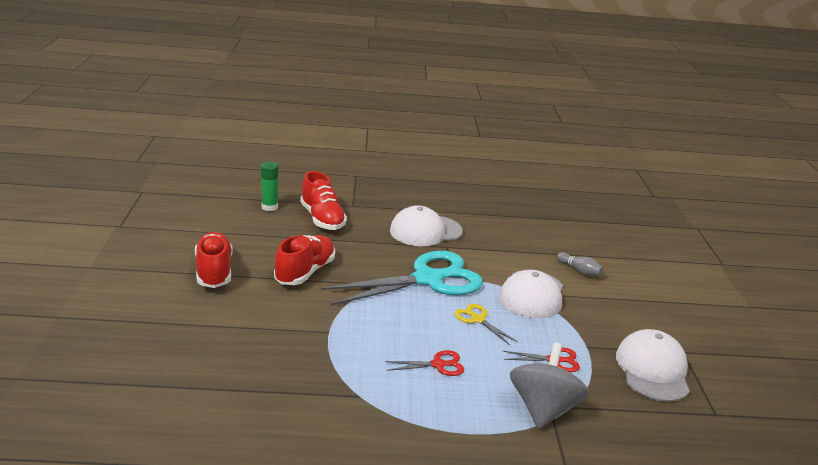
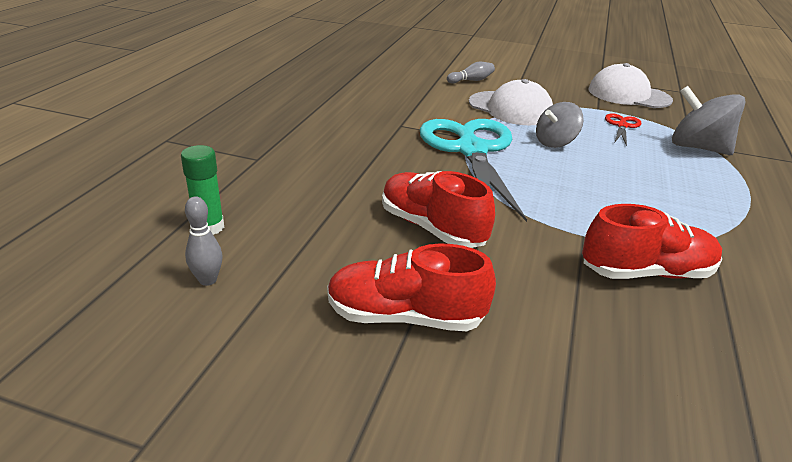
camera: 70 degrees left, 5 degrees up
(224, 216) = (208, 280): none -> grey bowling pin
(322, 219) = (282, 188): red shoe -> red shoe (646, 272)
(425, 231) = (358, 128): white cap -> none
(438, 365) = (641, 180): red scissors -> none
(478, 319) = (555, 142): yellow scissors -> grey spinning top

